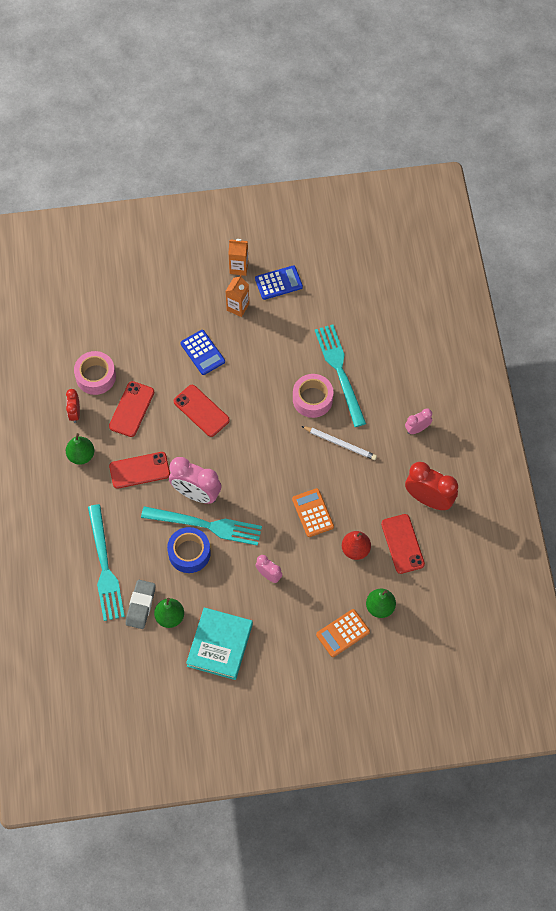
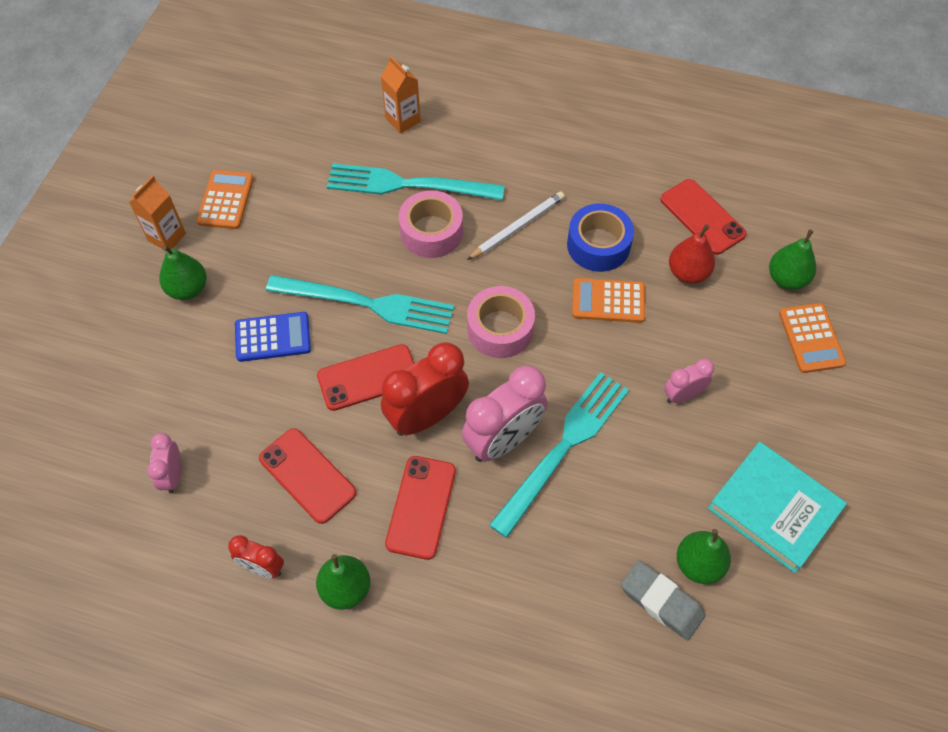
camera: 65 degrees left, 5 degrees down
(95, 376) = (216, 507): pink tape -> pink tape (500, 329)
(105, 567) = (568, 633): turquoise fork -> turquoise fork (367, 304)
(189, 553) = (599, 490): blue tape -> blue tape (598, 245)
(211, 296) = (188, 289): none -> green pear
(238, 307) = (229, 263): orange carton -> orange carton (403, 120)
(278, 283) = (225, 200): blue calculator -> orange calculator
(402, 544) = (702, 217): red phone -> red phone turned 45 degrees clockwise
(417, 429) = (541, 136): pink clock -> pink clock (173, 475)
(428, 499) = (649, 164): red clock -> red clock (427, 416)

